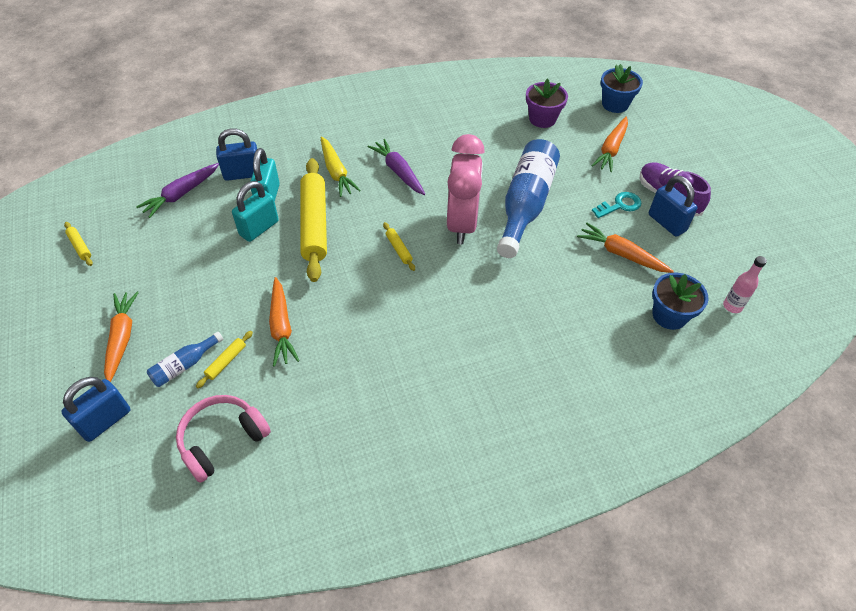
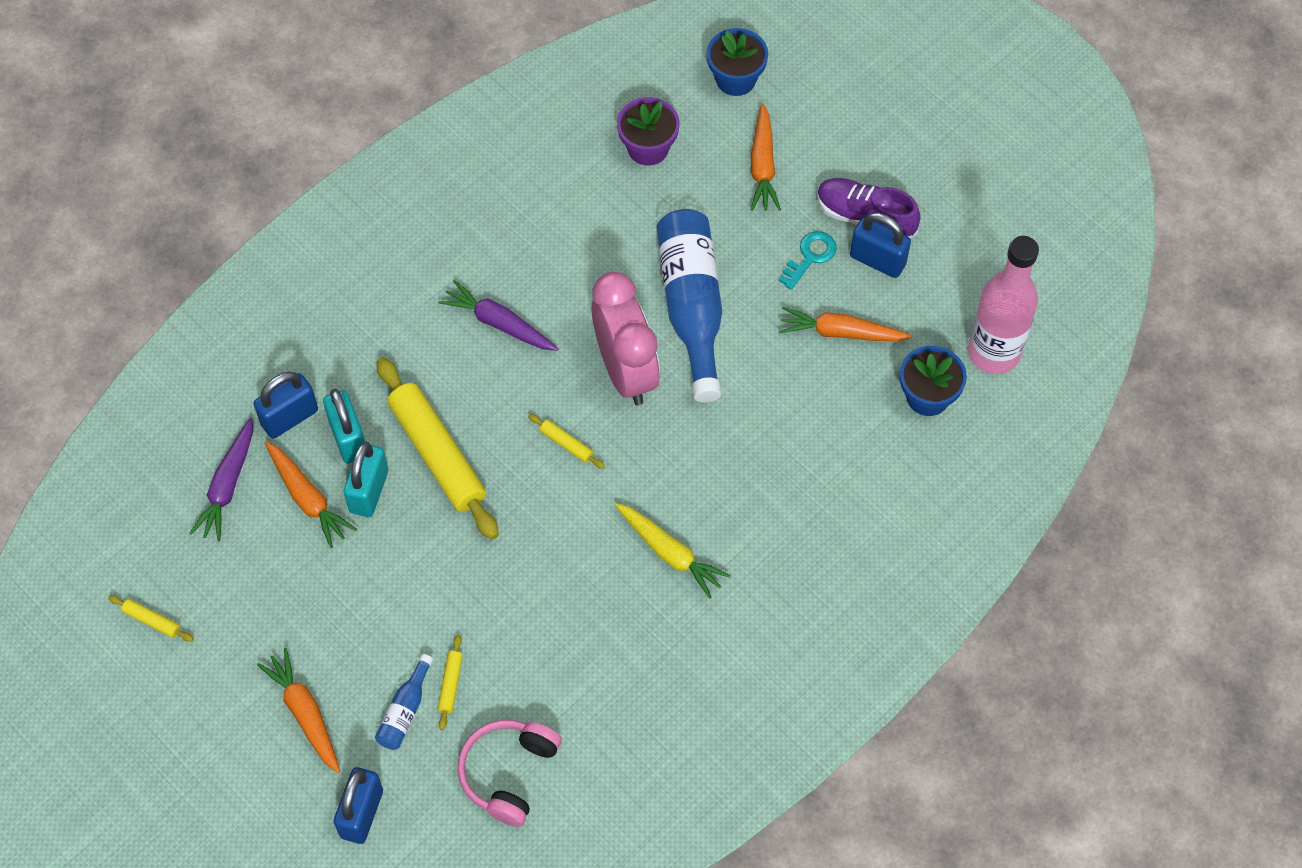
camera: 25 degrees left, 10 degrees up
(281, 327) = (487, 612): orange carrot -> orange carrot (307, 498)
(336, 172) = (416, 360): yellow carrot -> yellow carrot (670, 553)
(732, 306) = (993, 352): pink bottle -> pink bottle, size x2.19

